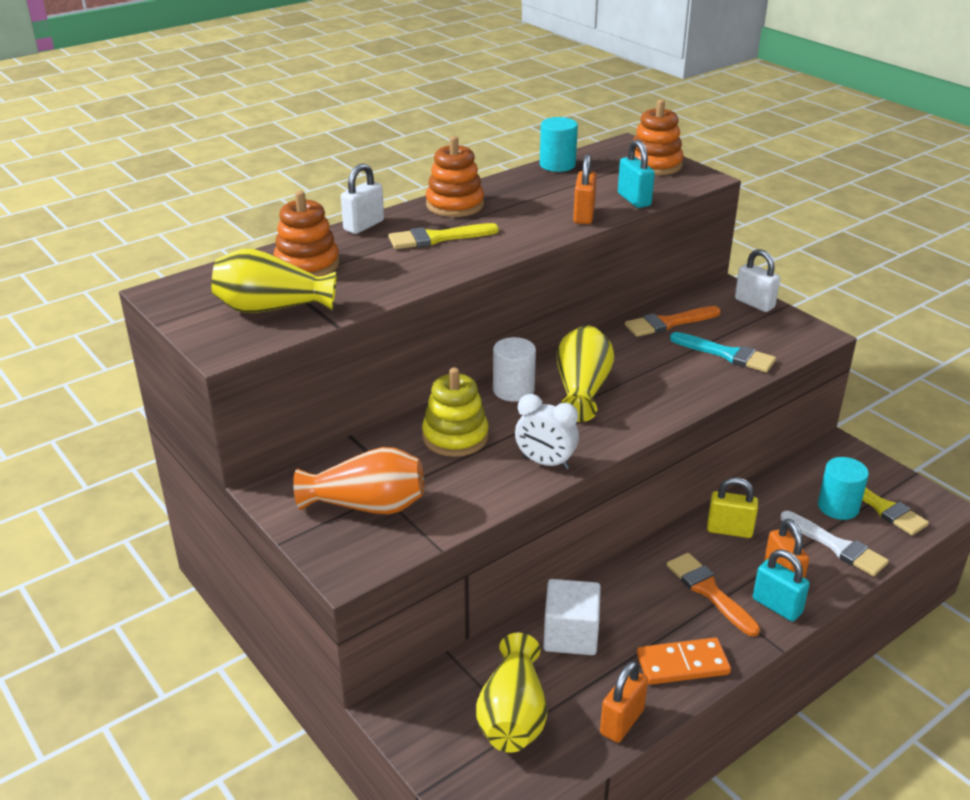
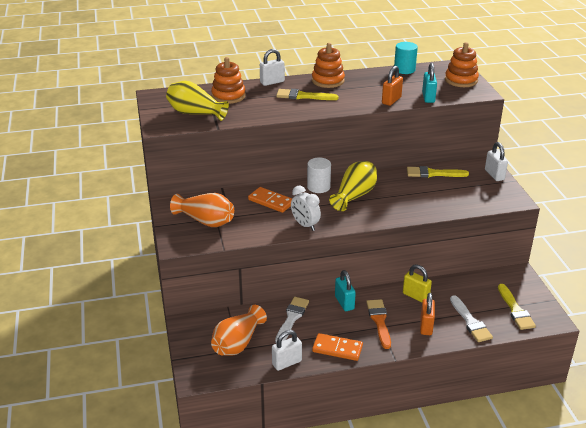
camera: 25 degrees right, 0 degrees up
(455, 437) = (271, 201): yellow stacking toy -> orange domino
(513, 715) = (237, 343): yellow vase -> orange vase
(570, 635) = (292, 318): white cube -> white brush
(621, 722) = (287, 363): orange padlock -> white padlock
(668, 323) = (433, 173): orange brush -> yellow brush
(727, 354) = (451, 198): turquoise brush -> none
(777, 606) = (410, 339): turquoise padlock -> turquoise padlock (344, 303)
(838, 507) = (489, 303): turquoise cylinder -> none

